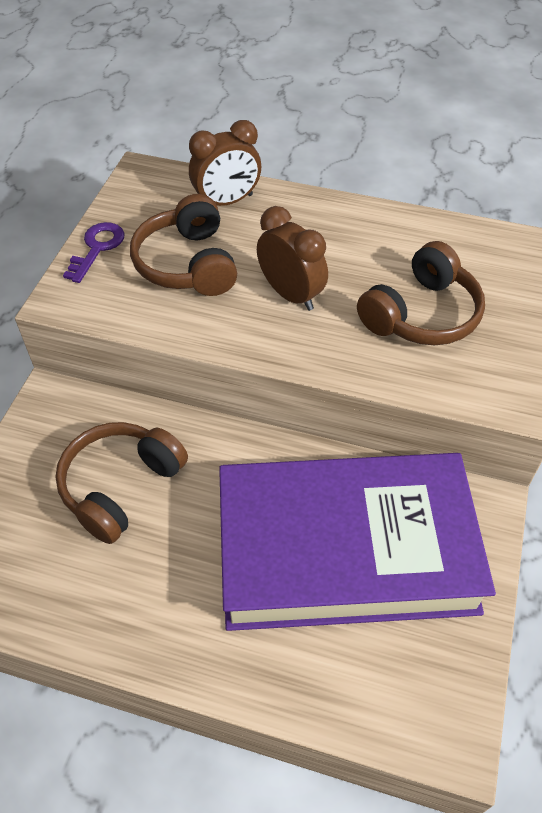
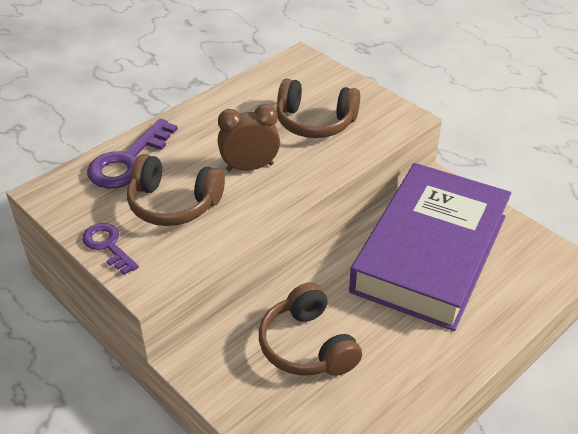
camera: 60 degrees left, 10 degrees down
(227, 202) = (128, 161): brown clock -> purple key
(421, 314) = (315, 122): brown headphones -> brown headphones turned 120 degrees clockwise

